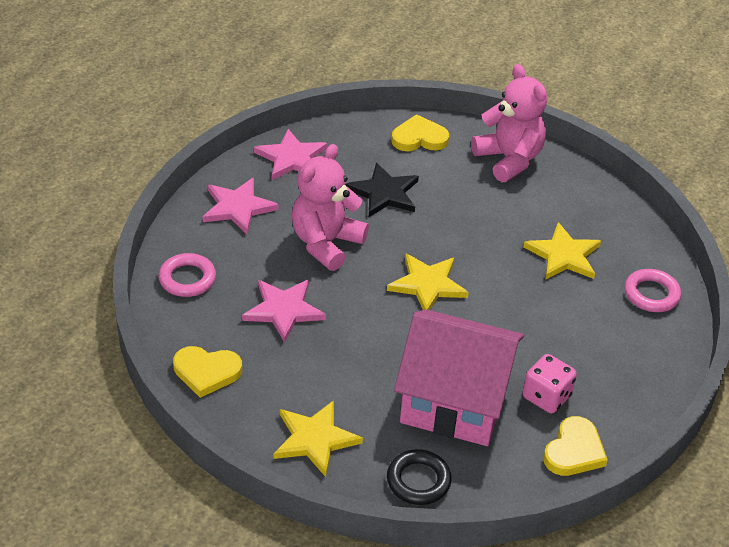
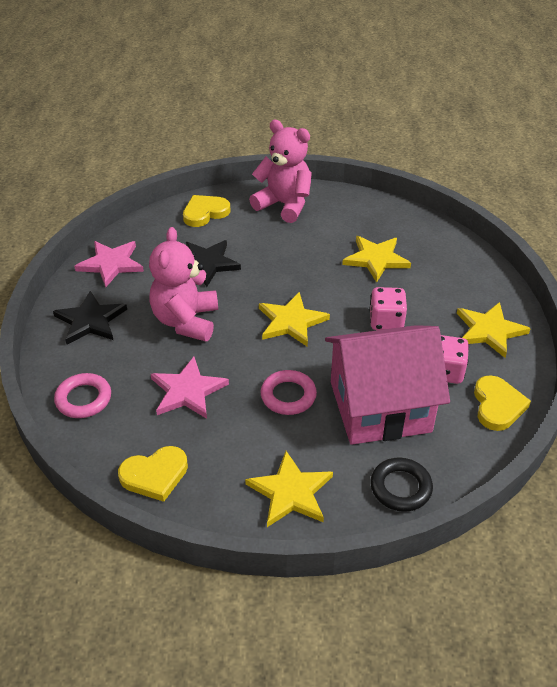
camera: 25 degrees left, 0 degrees up
(238, 207) = (90, 320): pink star -> black star
(524, 323) = (386, 321): none -> pink dice
(627, 376) = (489, 331): none -> yellow star
(651, 294) = (458, 263): pink ring -> pink ring (288, 396)

